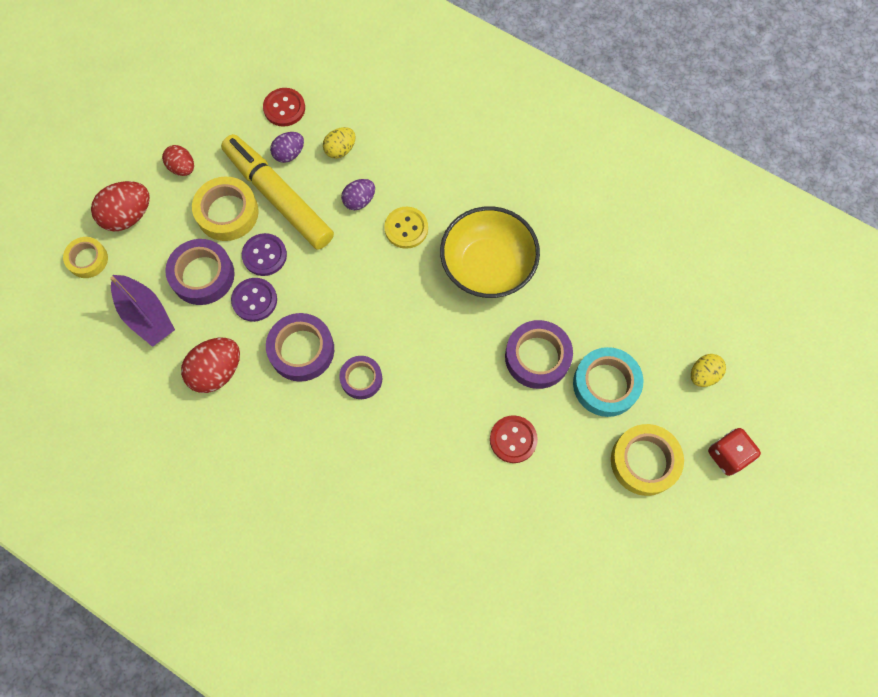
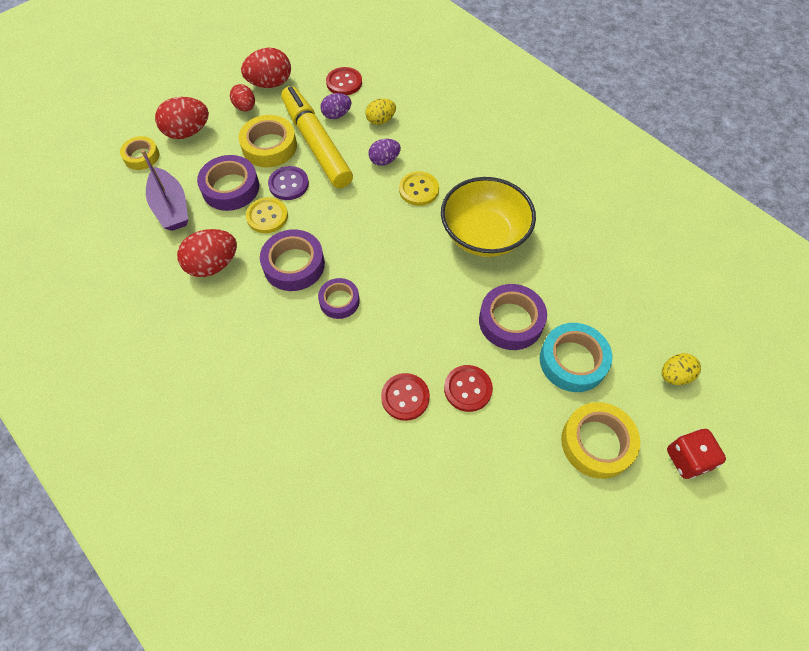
camera: 15 degrees right, 10 degrees down
(200, 129) = (270, 83): none -> red egg
(254, 300) = (267, 216): purple button -> yellow button
(456, 464) = (405, 397): none -> red button

